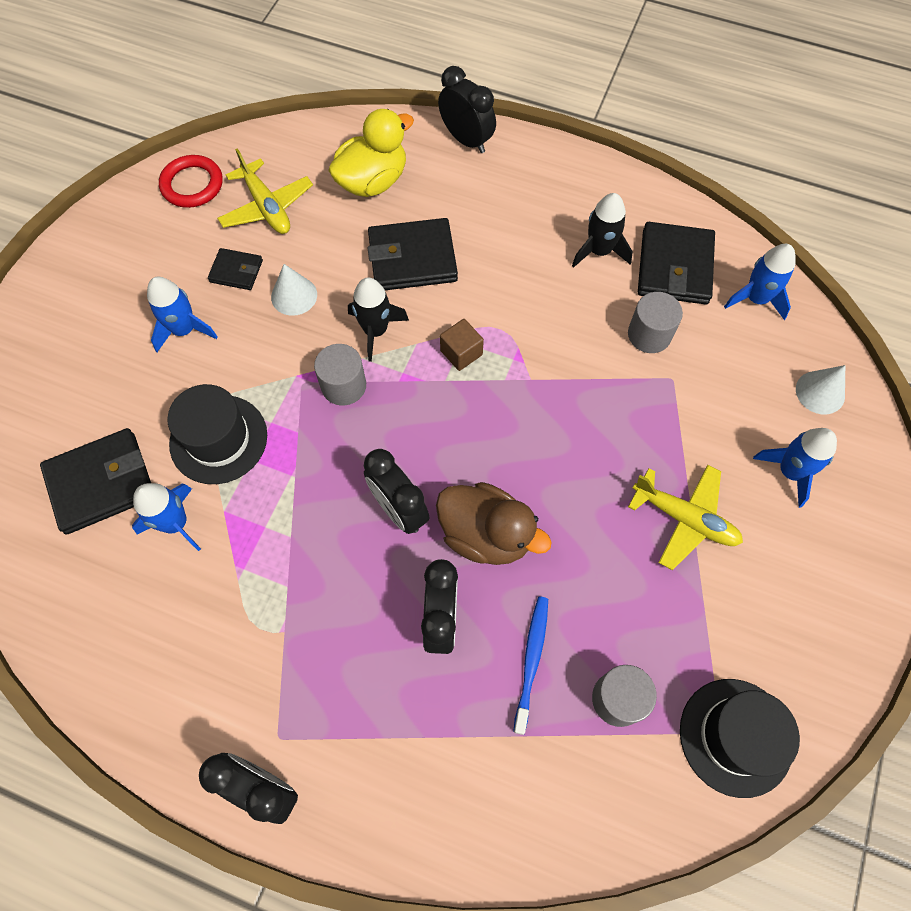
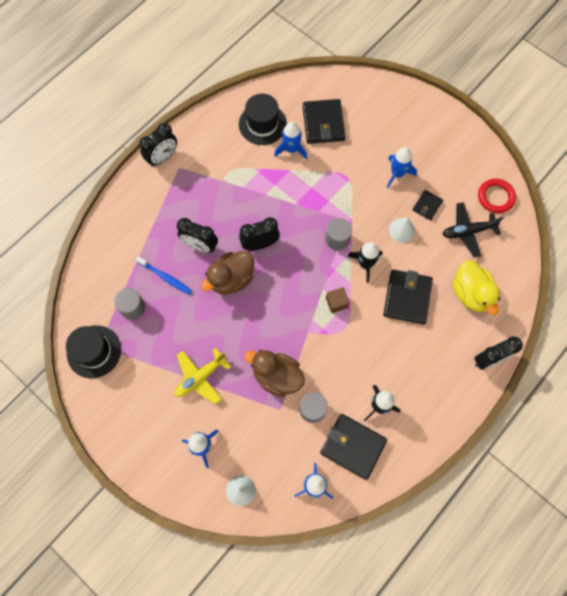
camera: 110 degrees right, 5 degrees up
(218, 439) = (328, 176): black hat -> black hat (262, 124)
(267, 207) = (468, 231): yellow plane -> black plane
(624, 400) = (277, 376): none -> brown duck

